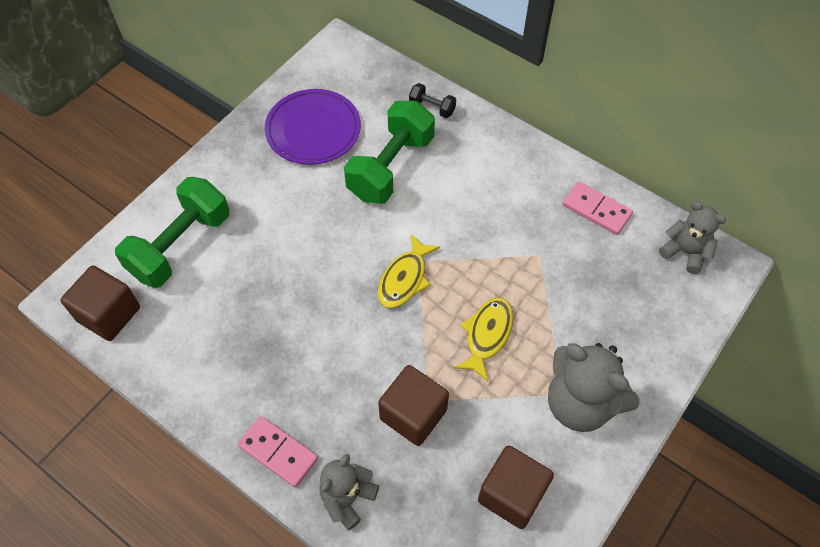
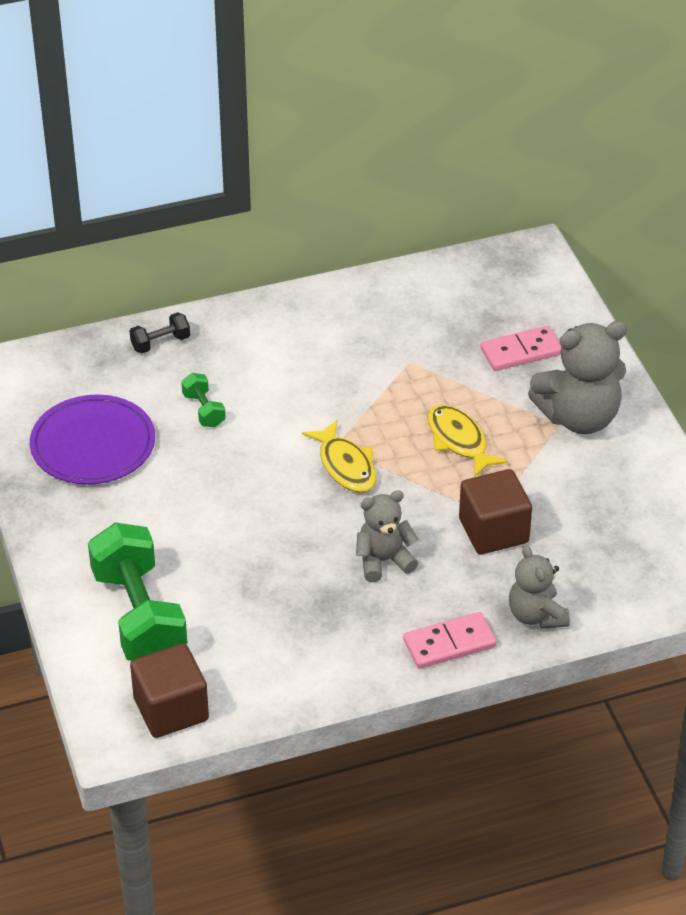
camera: 55 degrees left, 15 degrees down
(391, 167) = (204, 410): green dumbbell -> green dumbbell, size x0.45
(512, 494) = (623, 505): brown cube -> none
(596, 210) = (398, 298): pink domino -> pink domino (521, 351)
(685, 252) = (496, 269): grey teddy bear -> grey teddy bear (384, 561)

